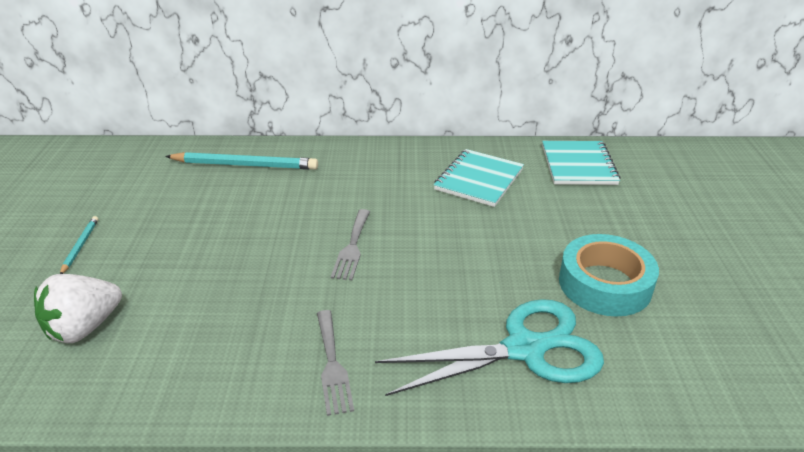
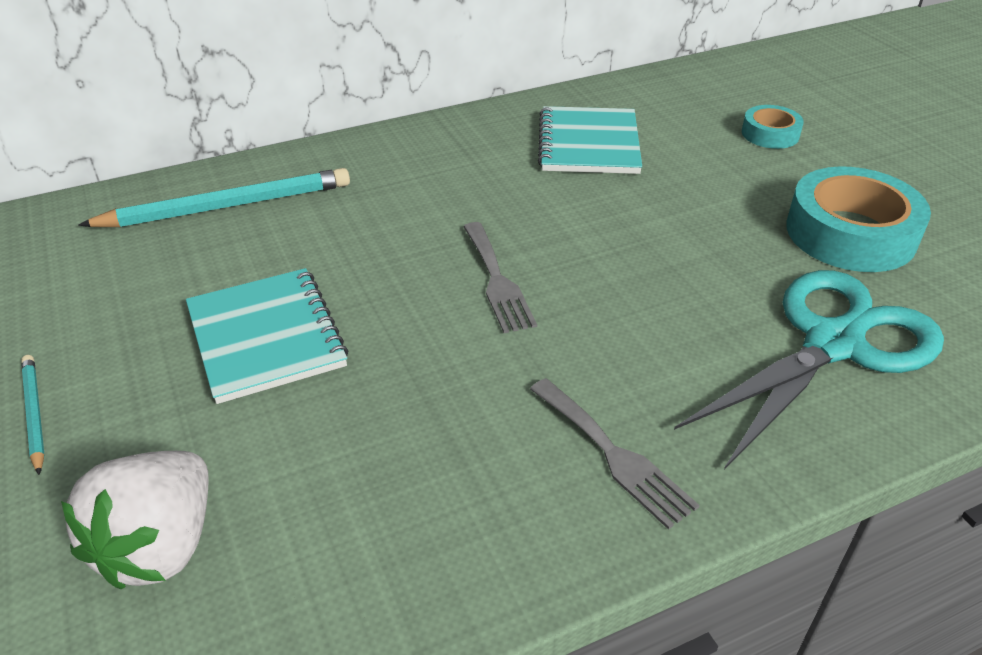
camera: 25 degrees left, 5 degrees up
(578, 165) = (694, 96): turquoise notebook -> turquoise notebook (266, 337)
(609, 203) = (770, 134): none -> turquoise tape

